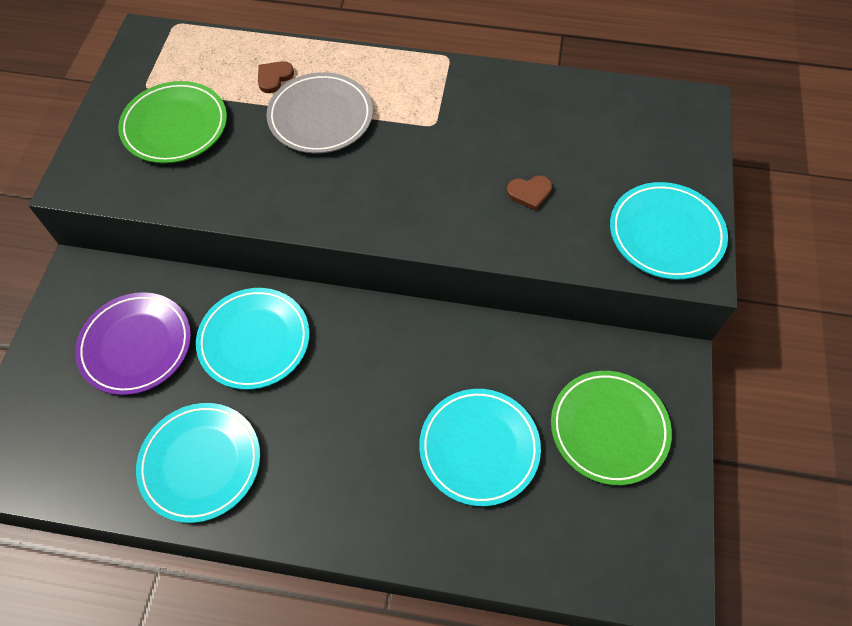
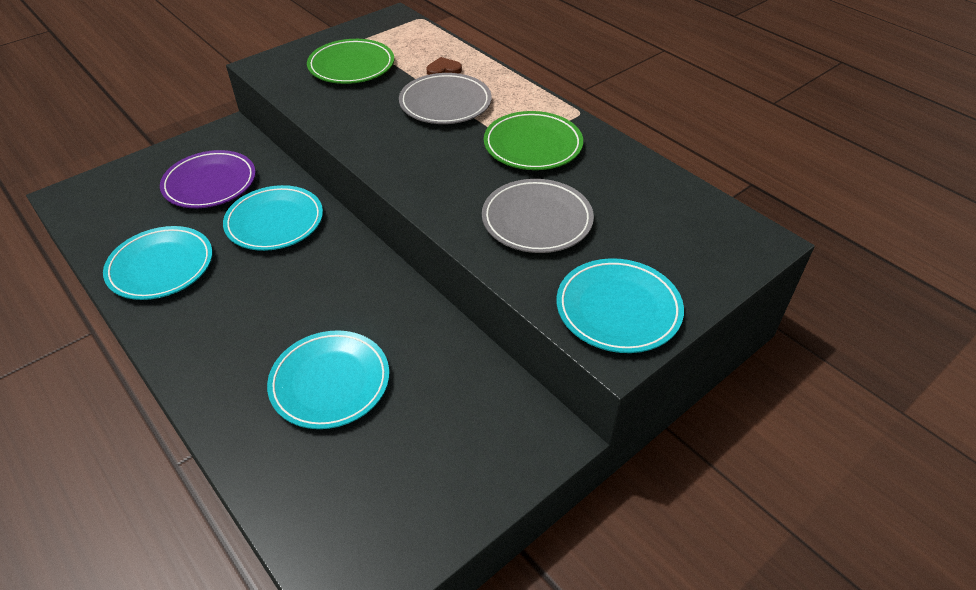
camera: 40 degrees right, 15 degrees down
(529, 193) = (537, 220): brown heart -> grey plate
(609, 429) = (440, 442): green plate -> green plate (533, 145)

